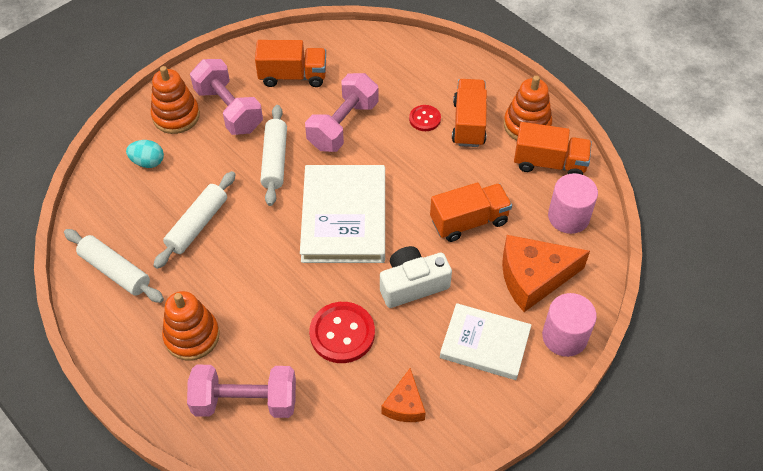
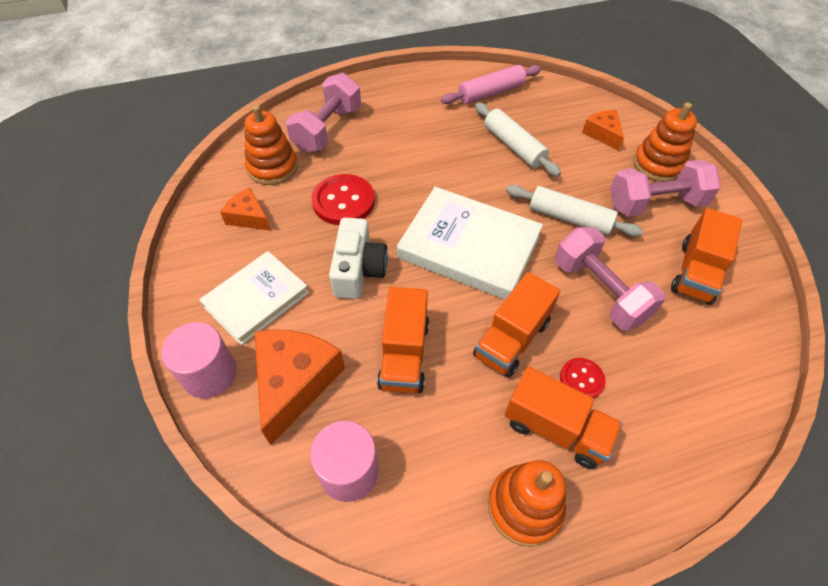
camera: 115 degrees right, 0 degrees up
(115, 271) = (491, 93): white rolling pin -> pink rolling pin
(148, 162) = (603, 134): turquoise egg -> orange cheese
(192, 336) = (404, 117): orange stacking toy -> orange stacking toy (272, 167)
(549, 163) = (444, 498): orange truck -> orange truck (511, 339)

